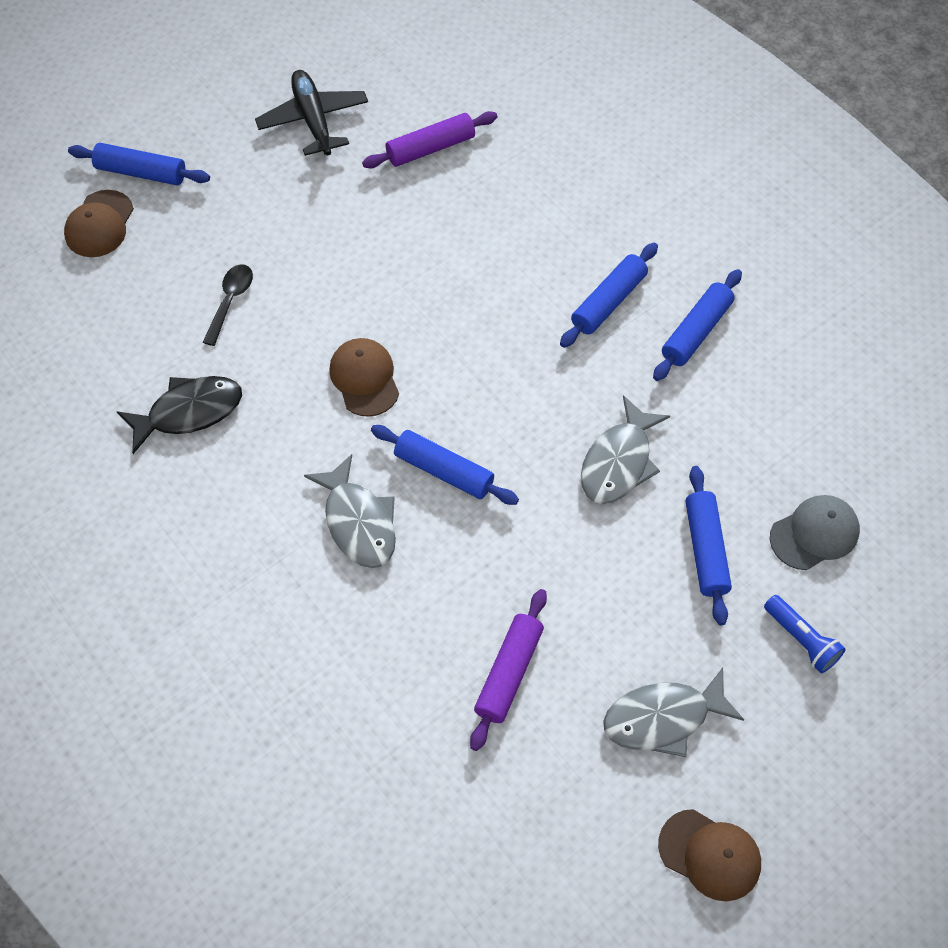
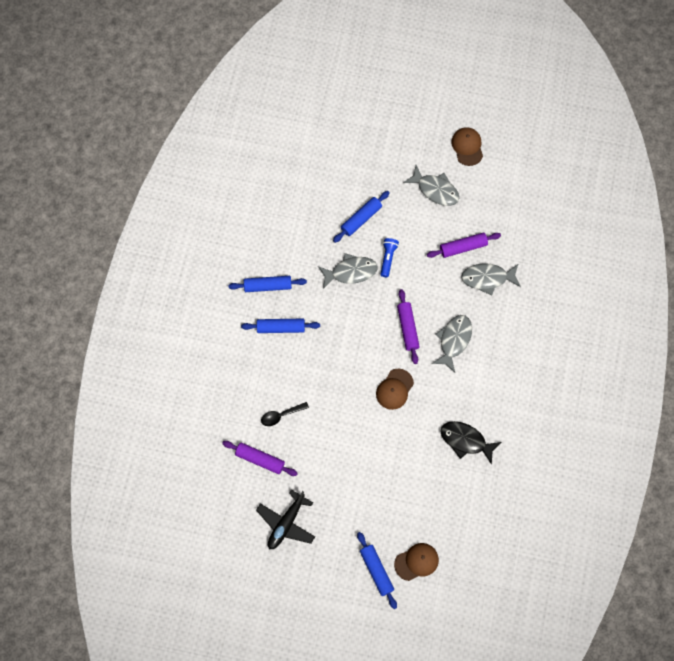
camera: 130 degrees left, 10 degrees up
(230, 301) = (405, 472): black spoon -> black spoon (281, 415)
(415, 665) = (487, 278): none -> grey fish
(444, 471) = (407, 328): blue rolling pin -> purple rolling pin
(802, 639) = (369, 167): blue flashlight -> blue flashlight (388, 258)
(814, 534) = (323, 189): grey cap -> none

